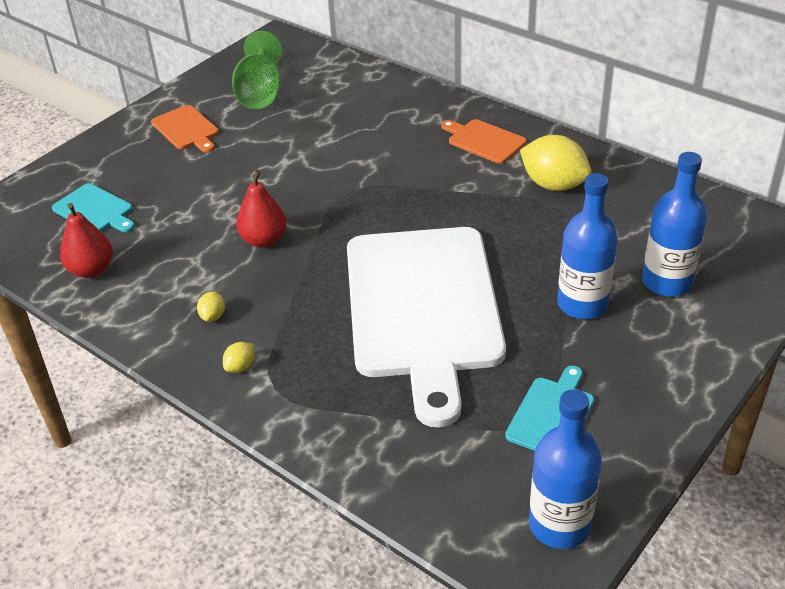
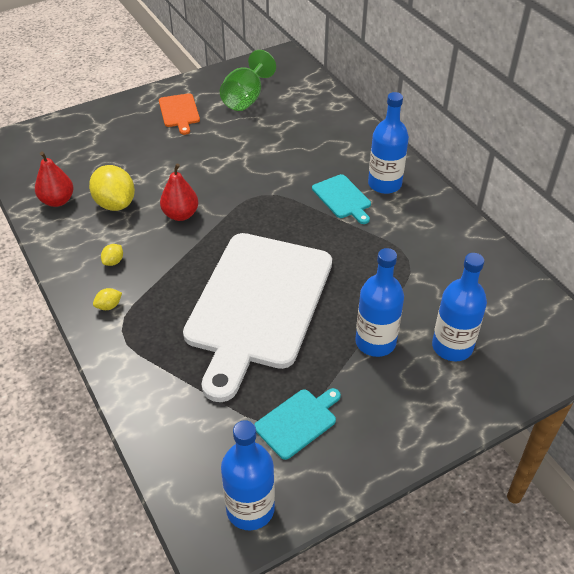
camera: 20 degrees right, 5 degrees up
(95, 210) = (85, 156): turquoise cutting board -> turquoise cutting board (342, 198)
(484, 140) = (384, 184): orange cutting board -> blue bottle
(553, 185) = (415, 237): yellow lemon -> yellow lemon (115, 204)

